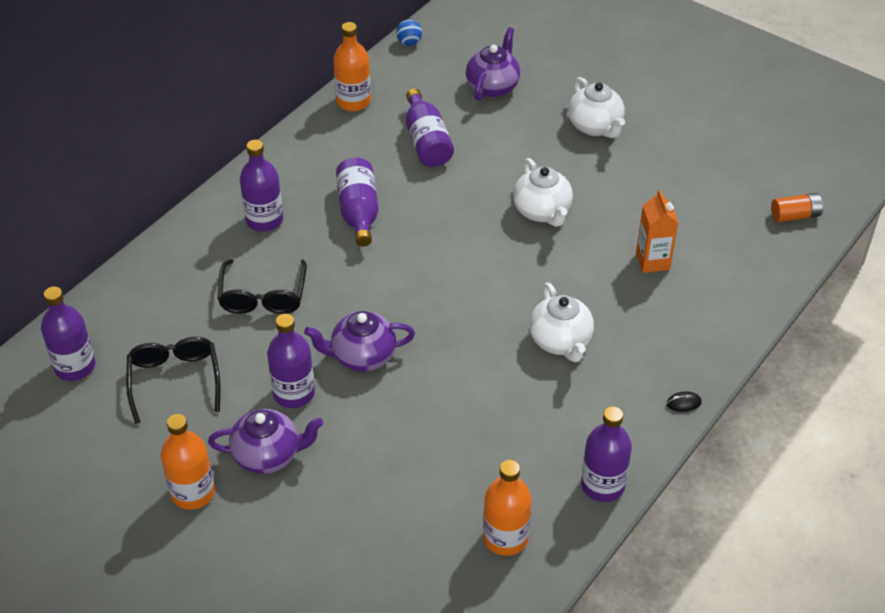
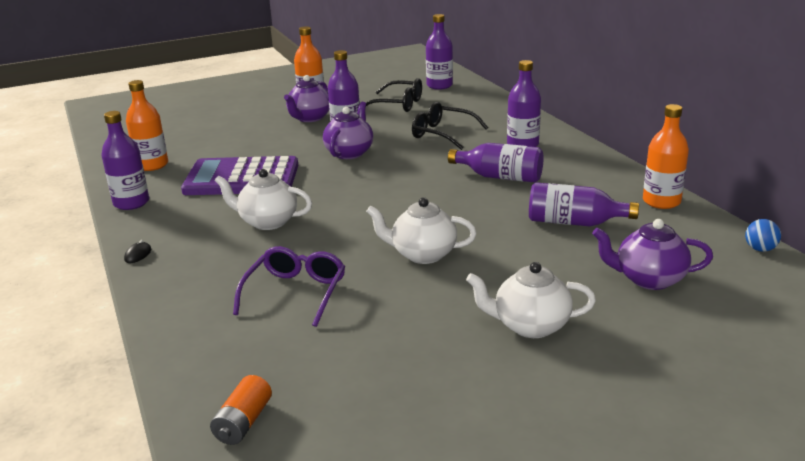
camera: 120 degrees right, 20 degrees down
(484, 420) = (242, 178): none -> purple calculator
(493, 86) = (648, 279): purple teapot -> purple teapot turned 135 degrees clockwise
(652, 261) = (295, 293): orange carton -> purple glasses

